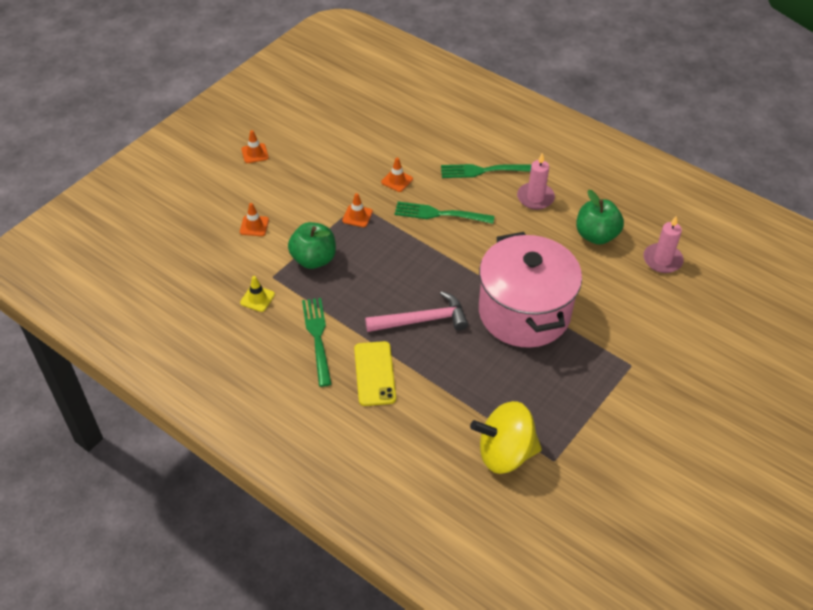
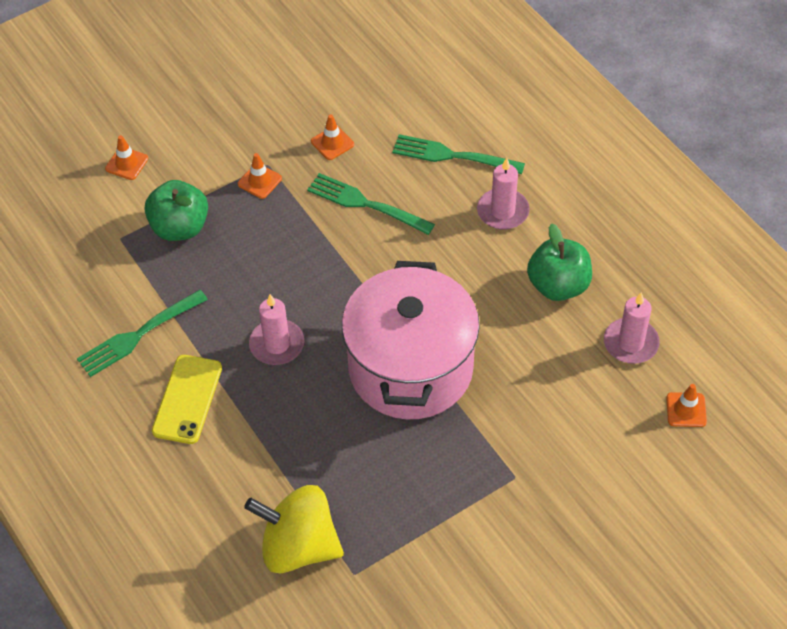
camera: 20 degrees right, 5 degrees up
(255, 153) = (169, 62): orange traffic cone -> orange traffic cone (686, 410)
(257, 298) = (90, 263): yellow traffic cone -> none
(318, 338) = (139, 334): green fork -> green fork turned 135 degrees counterclockwise
(422, 320) = (277, 344): pink hammer -> pink candle

